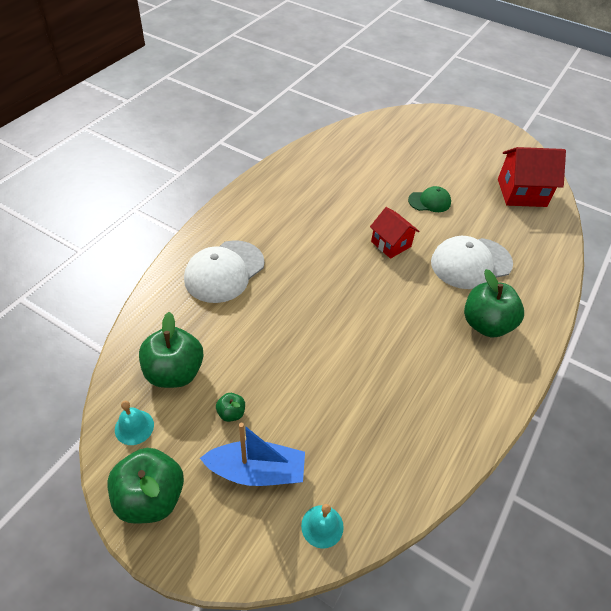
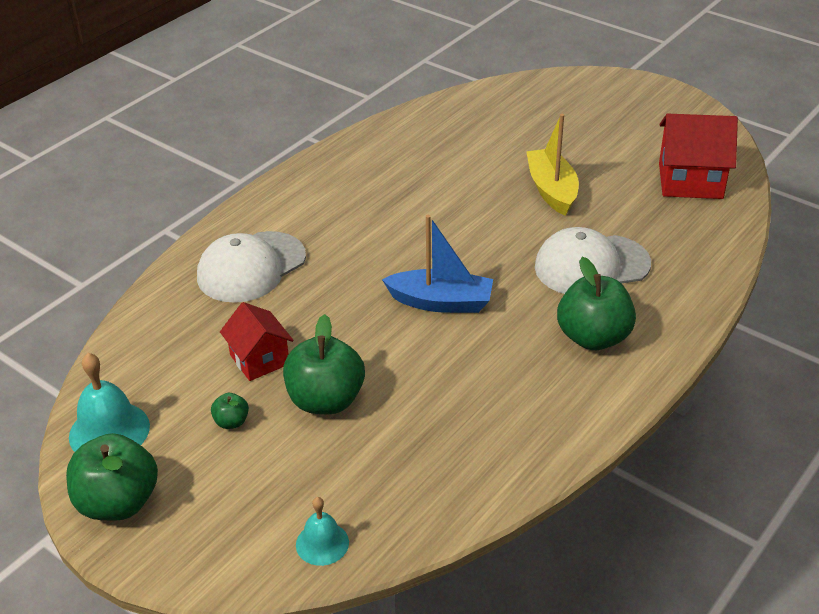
camera: 10 degrees right, 10 degrees down
(134, 427) = (109, 431): turquoise bell -> turquoise bell, size x1.65
(174, 372) = (168, 376): green apple -> green apple (325, 400)
(257, 471) = (252, 483): blue boat -> blue boat (441, 302)
(391, 244) = (484, 240): red house -> red house (259, 359)
(429, 201) = (552, 190): green cap -> yellow boat

